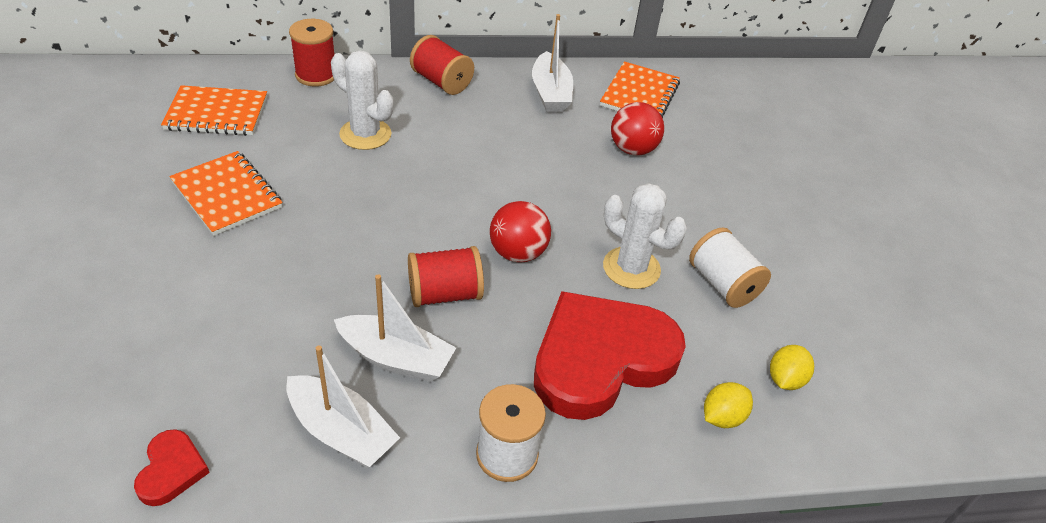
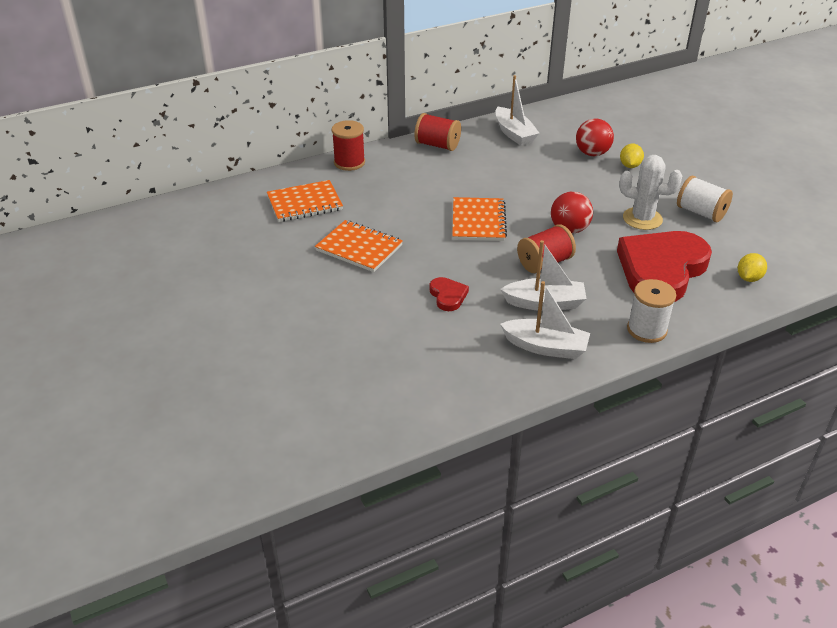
camera: 15 degrees left, 5 degrees down
(171, 470) = (465, 393): red heart -> red heart (448, 296)
(365, 134) = (416, 189): white cactus -> none
(639, 94) = (571, 120): orange notebook -> orange notebook (478, 221)
(785, 379) = (769, 250): yellow lemon -> yellow lemon (630, 166)

